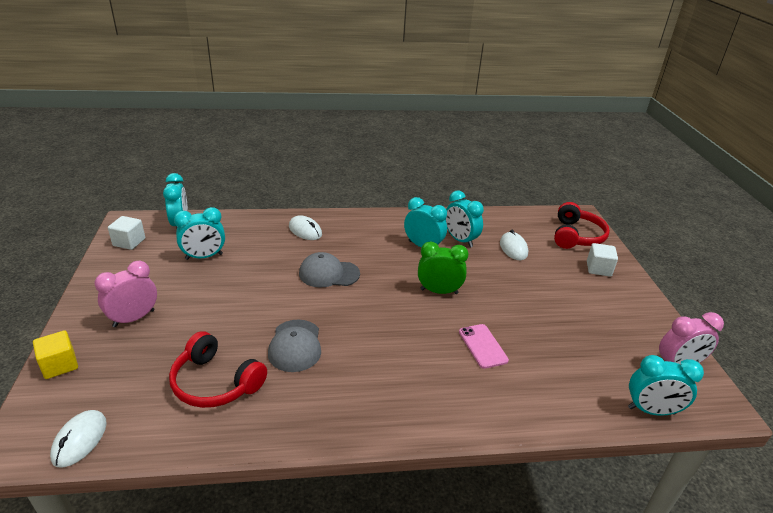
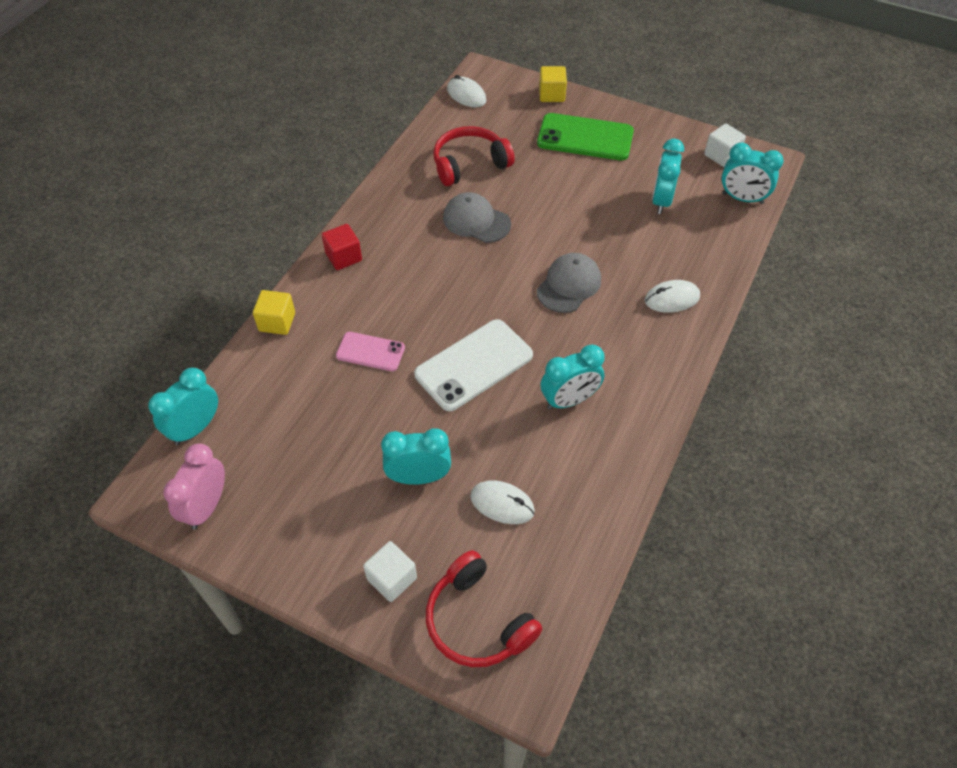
camera: 125 degrees right, 20 degrees up
(134, 318) = (585, 138): pink clock -> green phone
(409, 416) = (343, 257): none -> red cube
(439, 291) = (474, 365): green clock -> white phone
(460, 240) = (558, 451): turquoise clock -> turquoise clock (418, 477)
(518, 421) = (277, 322): none -> yellow cube

